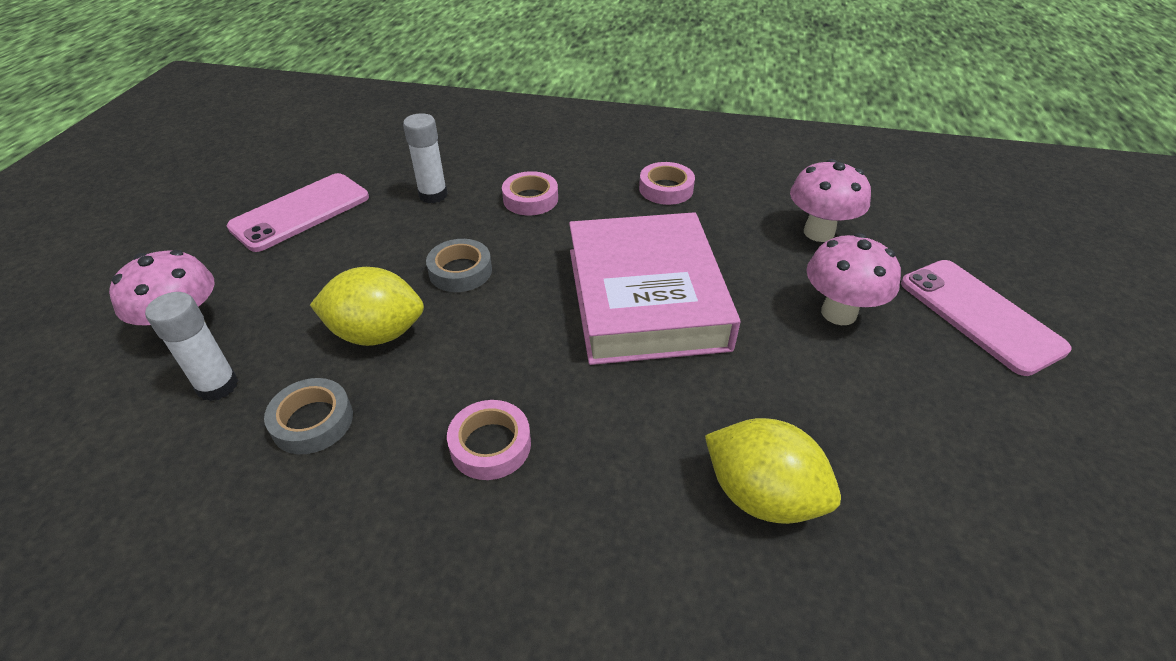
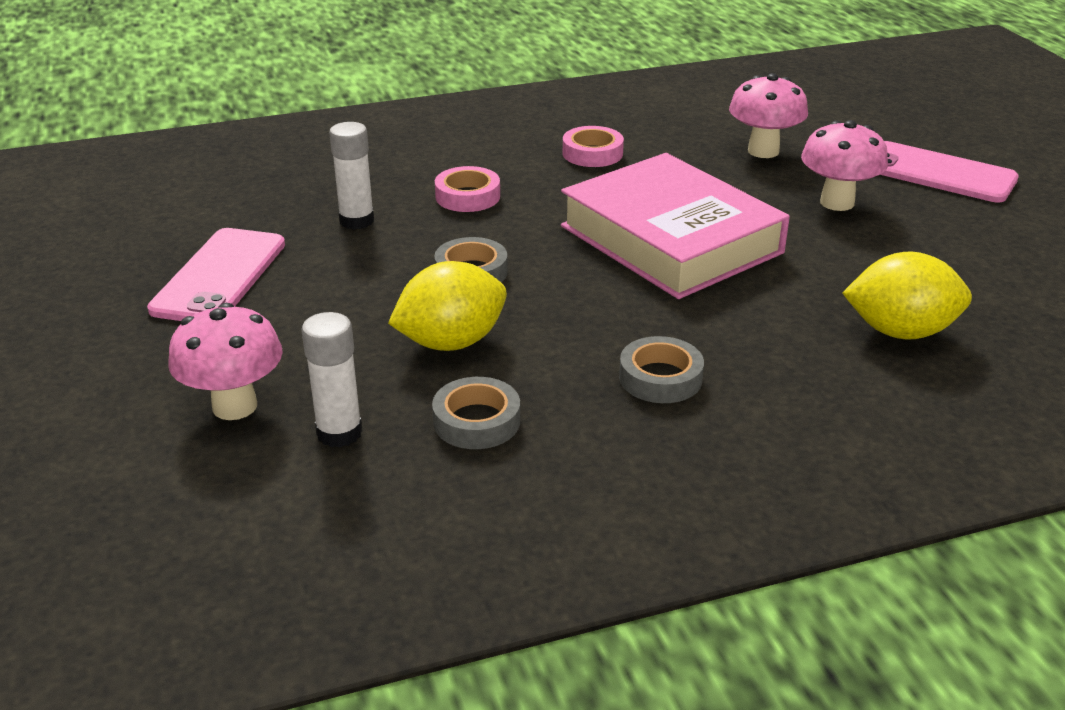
camera: 30 degrees left, 10 degrees down
(490, 445) = (660, 378): pink tape -> grey tape

